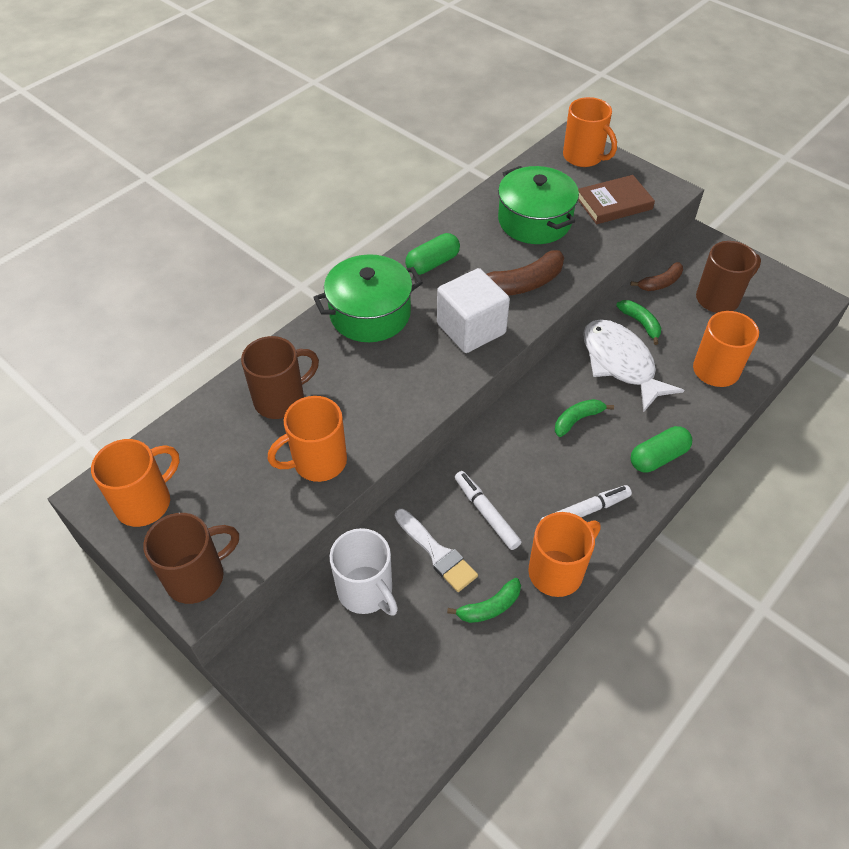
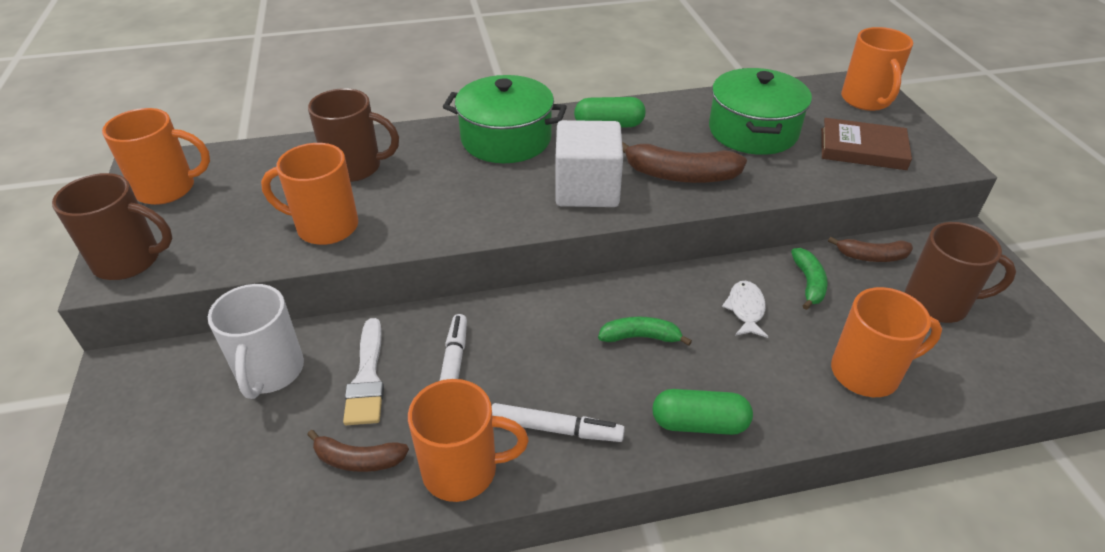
camera: 35 degrees right, 10 degrees down
(490, 607) = (358, 460): green banana -> brown banana
(620, 363) = (745, 309): white fish -> white fish, size x0.48

